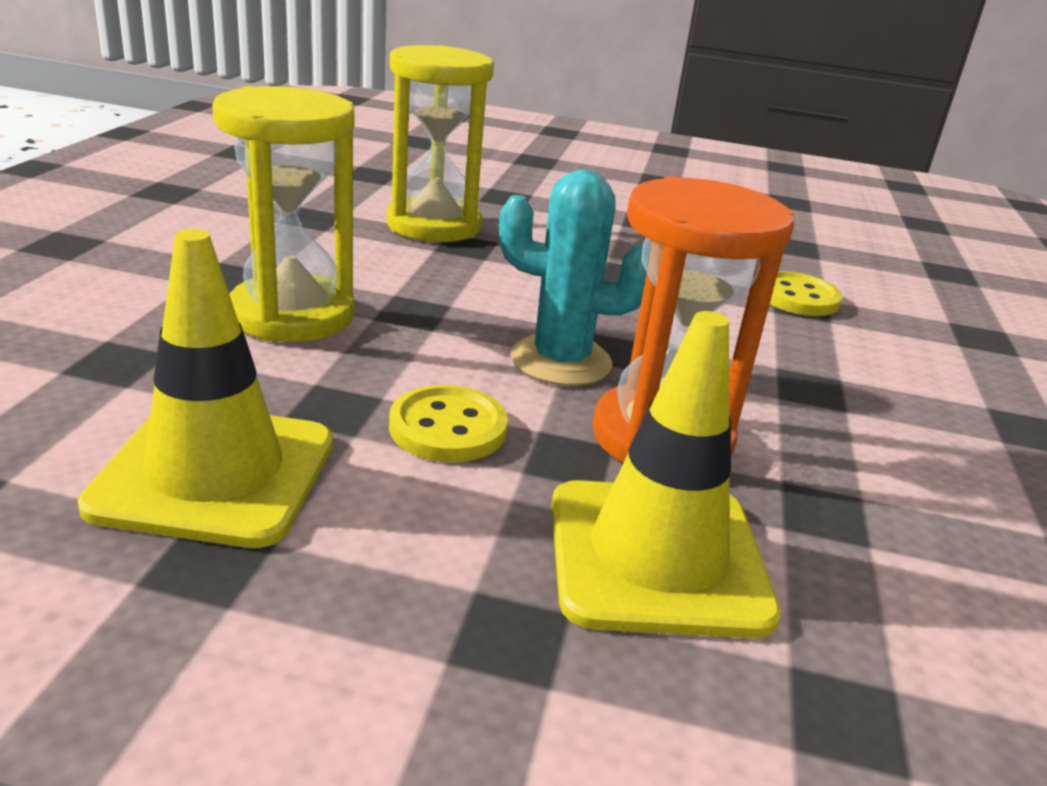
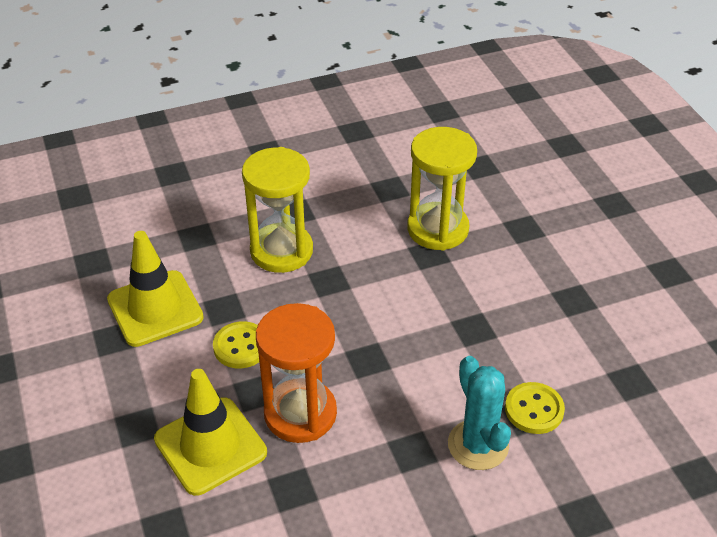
camera: 60 degrees right, 15 degrees up
(560, 361) = (335, 351): turquoise cactus -> turquoise cactus (478, 445)

